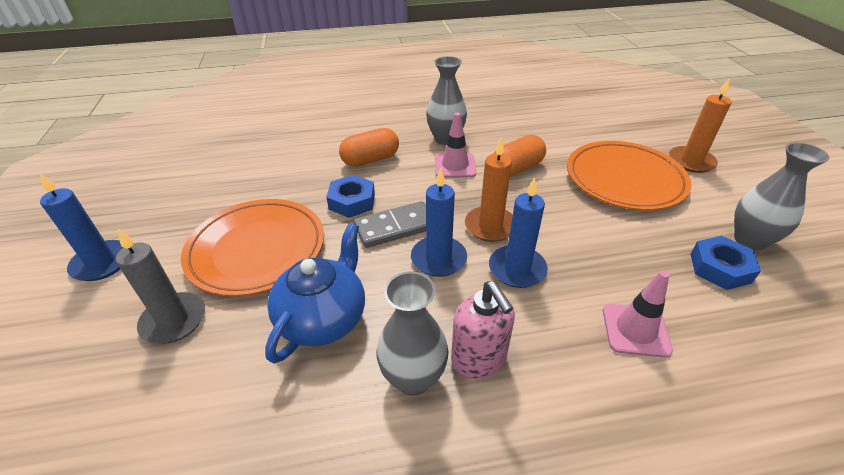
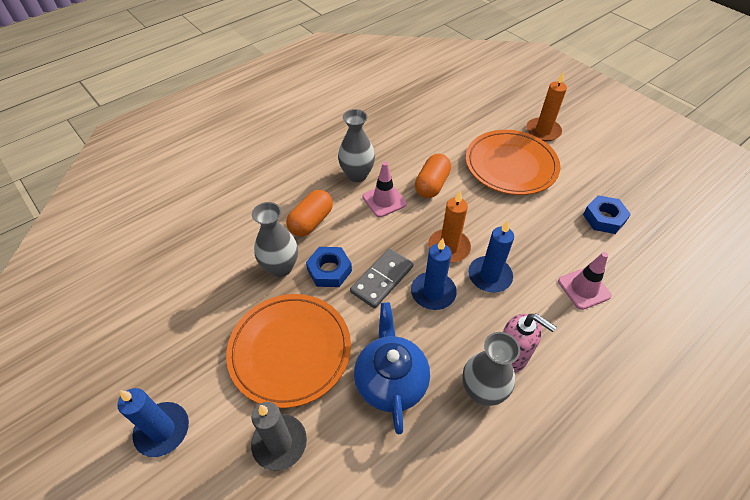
camera: 30 degrees left, 10 degrees up
(750, 240) = (609, 188): grey vase -> grey vase (280, 267)

